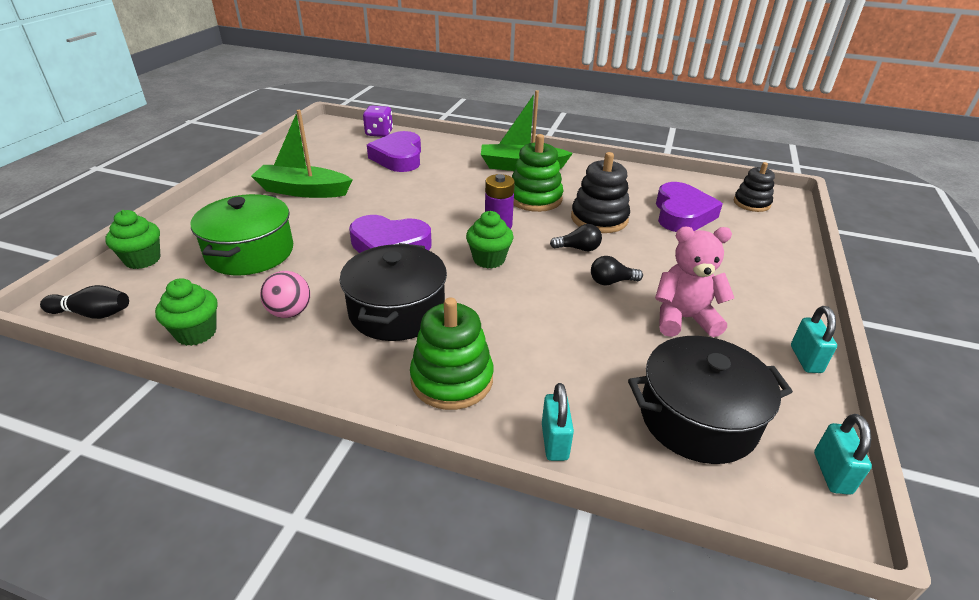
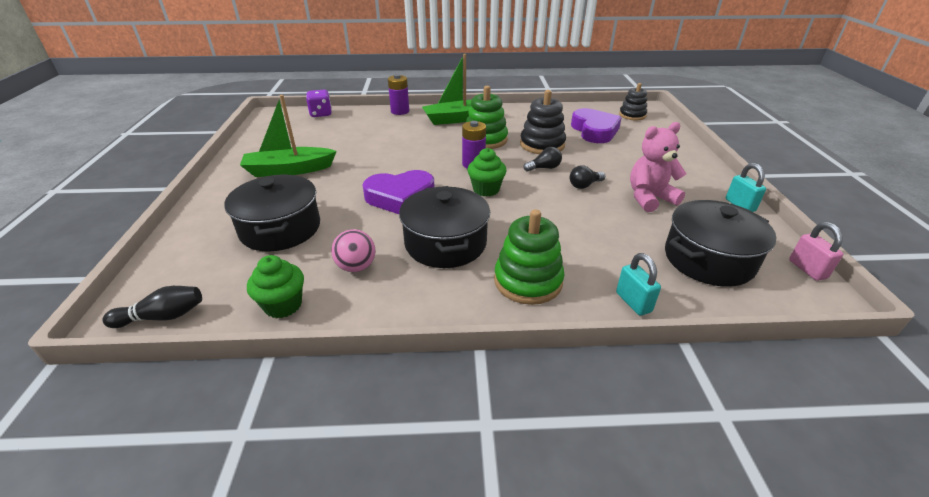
camera: 20 degrees left, 0 degrees up
(142, 260) = (177, 258): green cupcake -> none
(250, 252) = (280, 229): green pot -> black pot
(398, 157) = (353, 129): purple heart -> none
(464, 145) = (400, 111): none -> purple battery
(832, 473) = (807, 269): turquoise padlock -> pink padlock

